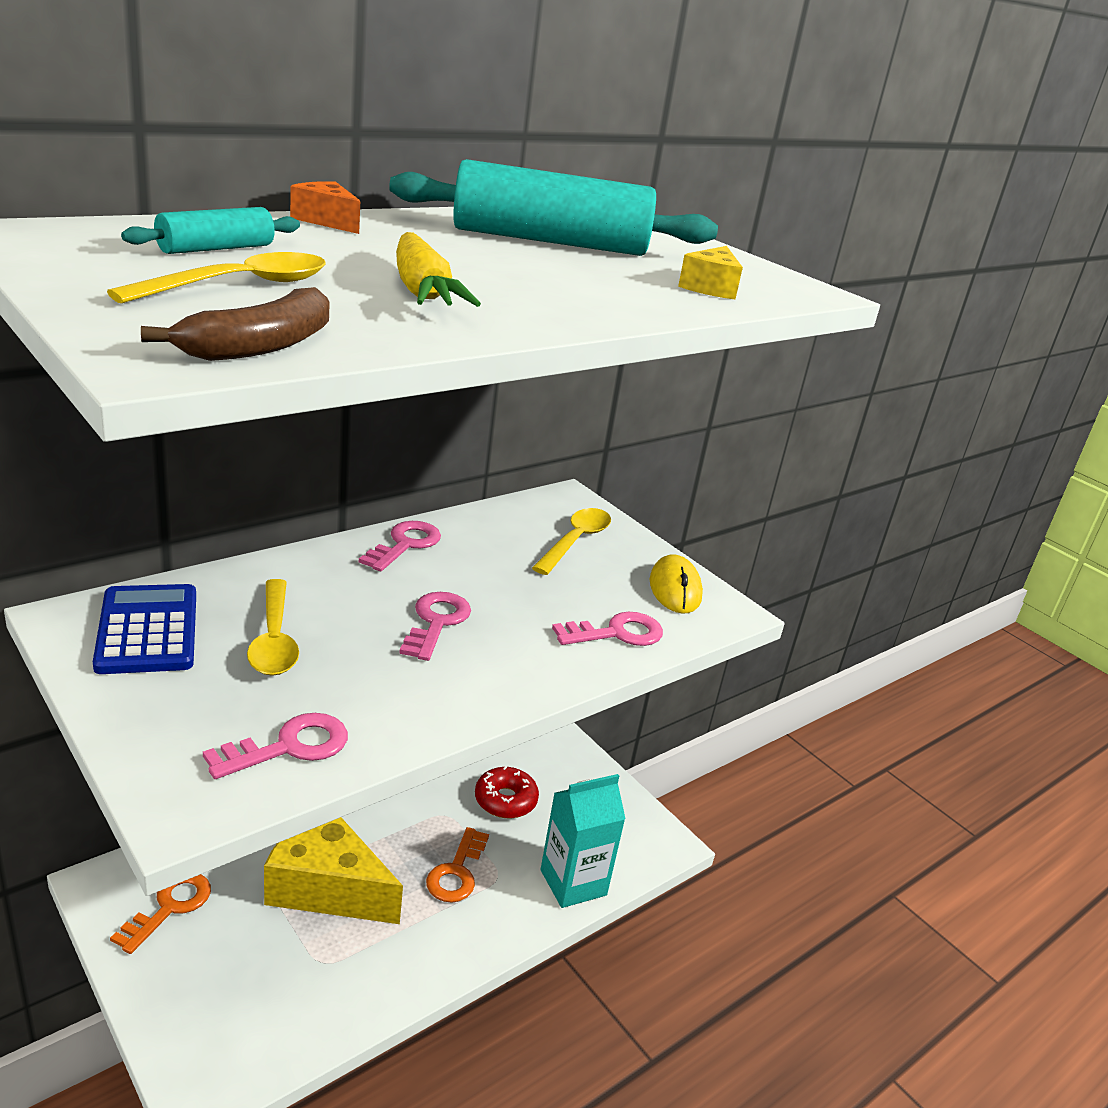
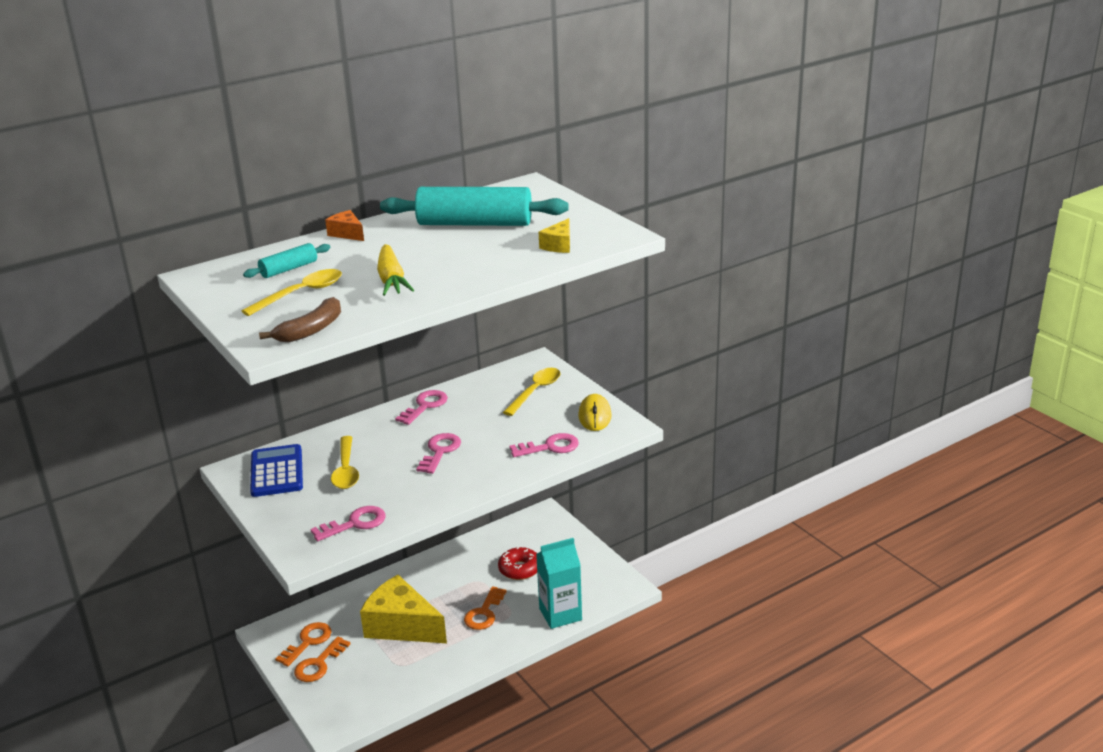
camera: 10 degrees right, 0 degrees up
(185, 952) = (319, 664): none -> orange key

